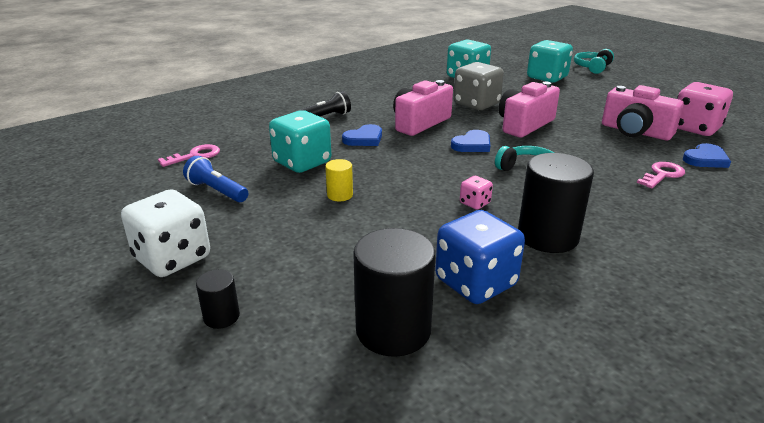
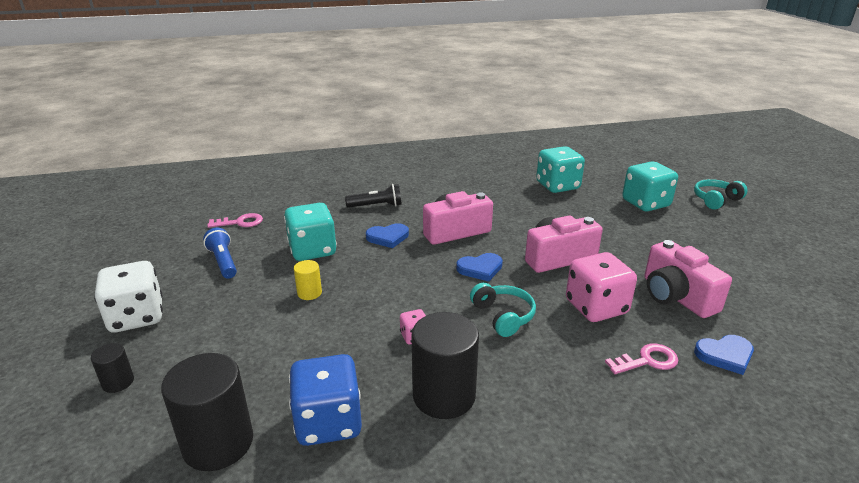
camera: 25 degrees right, 0 degrees up
(476, 104) = (533, 221): grey dice -> none
(695, 128) = (758, 311): pink dice -> pink dice (596, 307)

